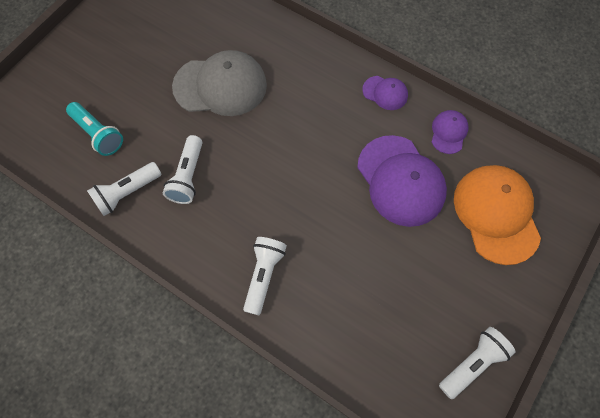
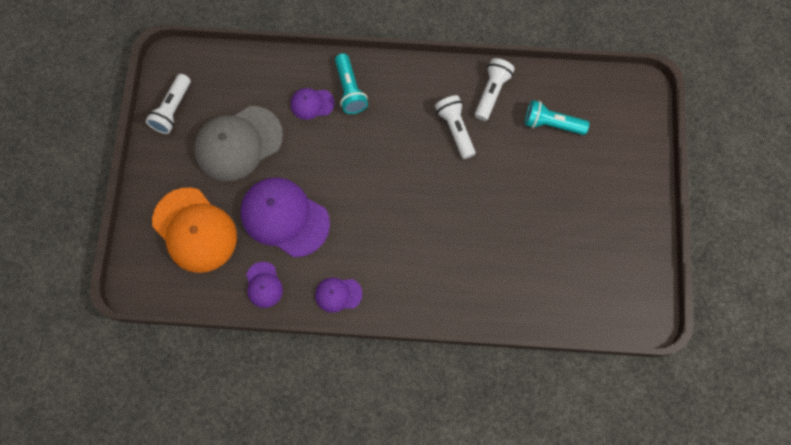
camera: 150 degrees right, 5 degrees up
(220, 86) = (485, 220): grey cap -> grey cap (238, 143)
(264, 275) = (350, 90): white flashlight -> turquoise flashlight
(312, 282) = (312, 104): none -> purple cap

